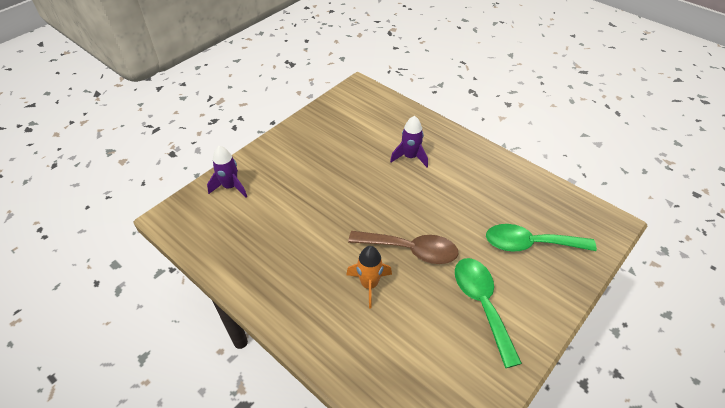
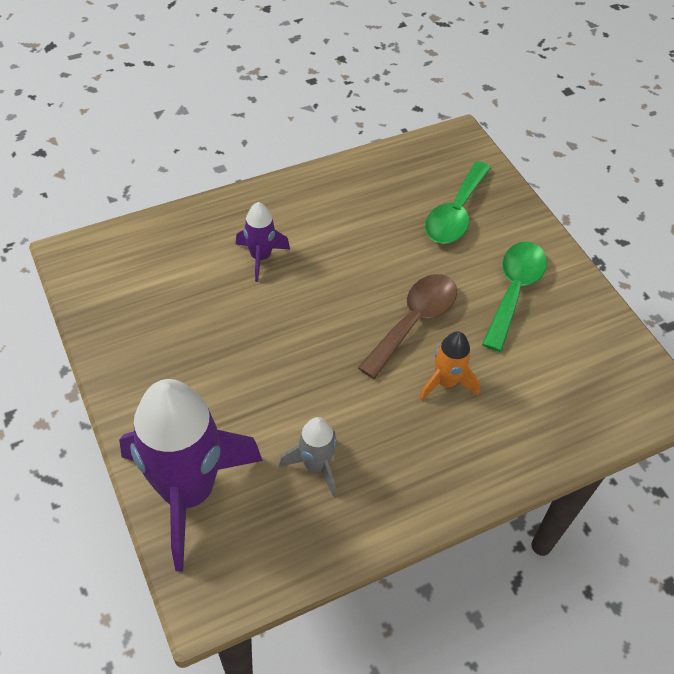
camera: 70 degrees left, 5 degrees up
(230, 187) = (188, 492): purple rocket -> purple rocket, size x2.14
(270, 236) = (315, 466): none -> grey rocket
(482, 304) = (514, 290): green spoon -> green spoon turned 105 degrees clockwise

